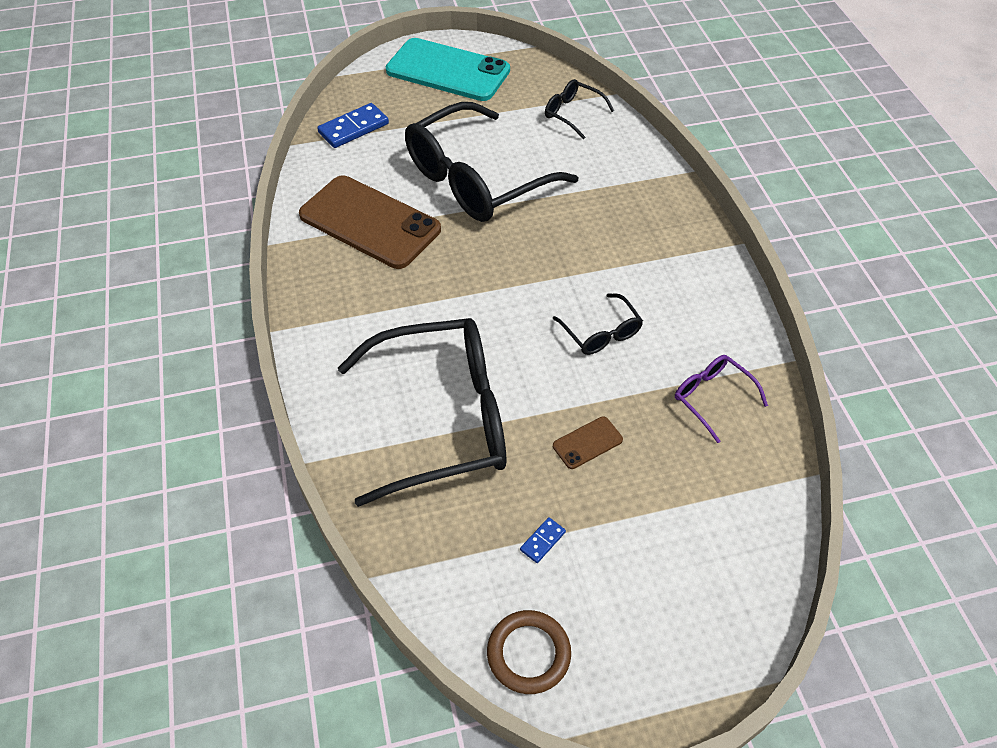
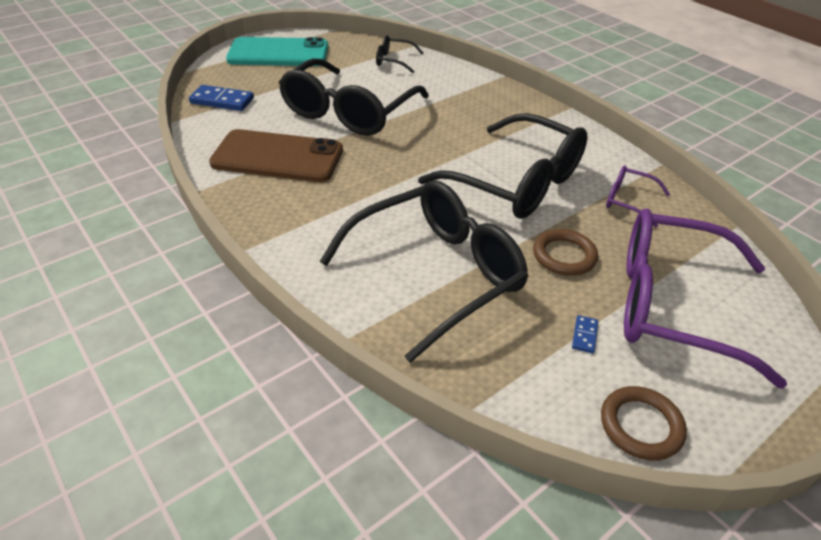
camera: 25 degrees left, 10 degrees down
(353, 128) = (222, 101): blue domino -> blue domino turned 75 degrees clockwise
(587, 443) = (564, 256): brown phone -> brown ring
(601, 333) = (517, 183): black glasses -> black glasses, size x2.27
(659, 541) = (670, 305): none -> purple glasses

